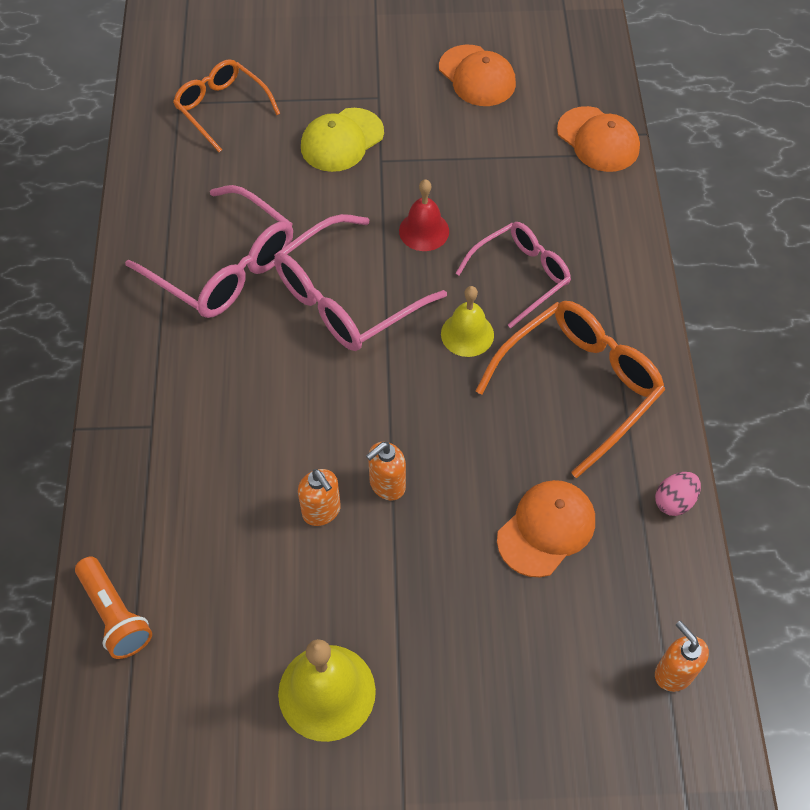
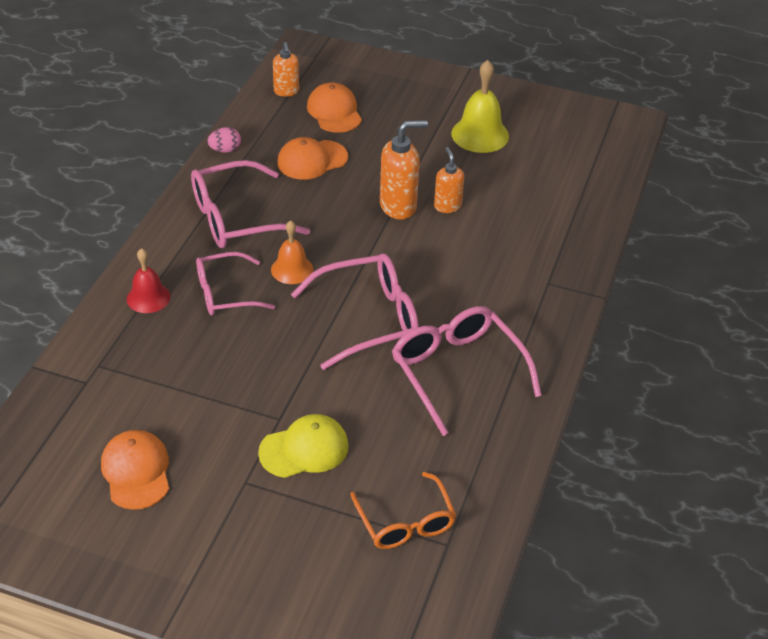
camera: 160 degrees left, 15 degrees down
(115, 614) = (595, 197): orange flashlight -> none
(387, 485) = (398, 206): orange soap dispenser -> orange soap dispenser, size x1.60
(424, 231) = (278, 348): red bell -> red bell (148, 297)
(467, 334) = (292, 269): yellow bell -> orange bell
(577, 387) = (238, 218): orange glasses -> pink glasses
(598, 140) = (77, 374): orange cap -> orange cap (334, 112)

